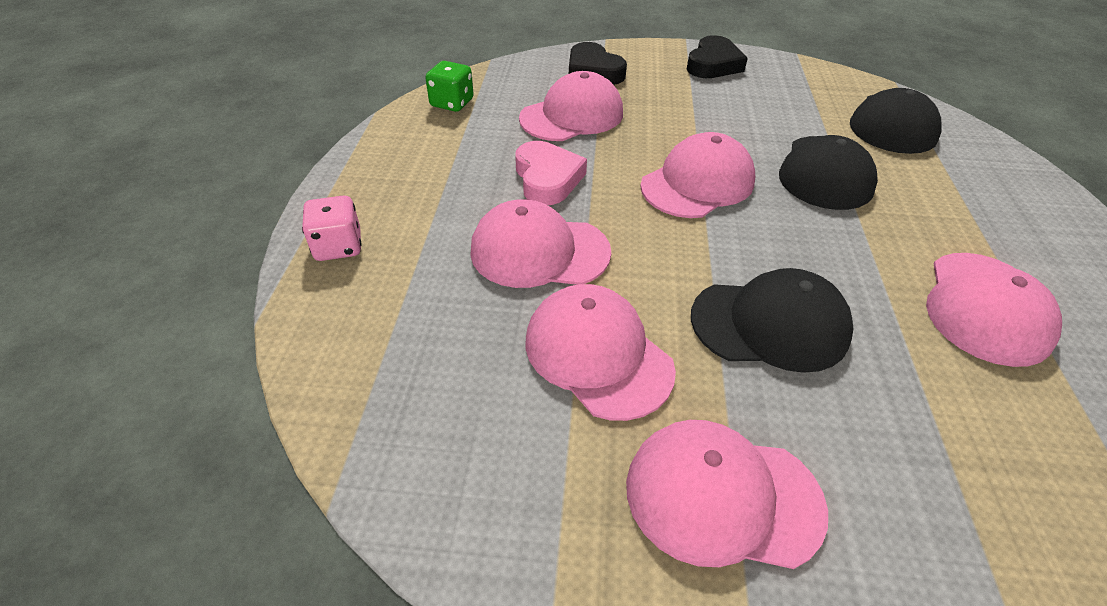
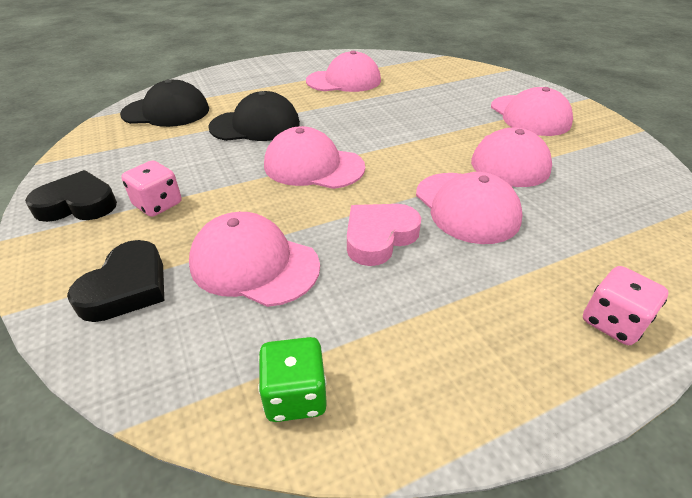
camera: 120 degrees left, 5 degrees down
(687, 93) = (158, 204): none -> pink dice
(770, 324) = (421, 121): black cap -> none

